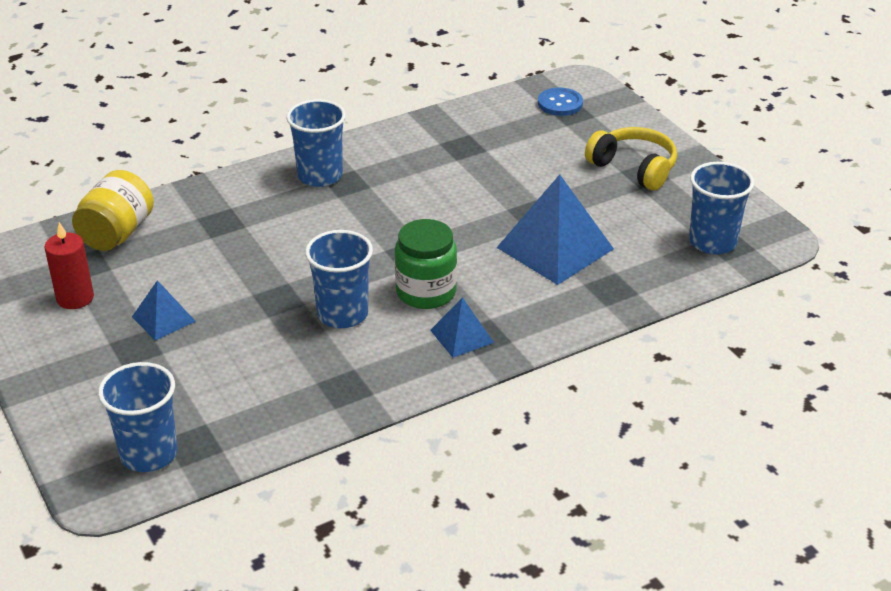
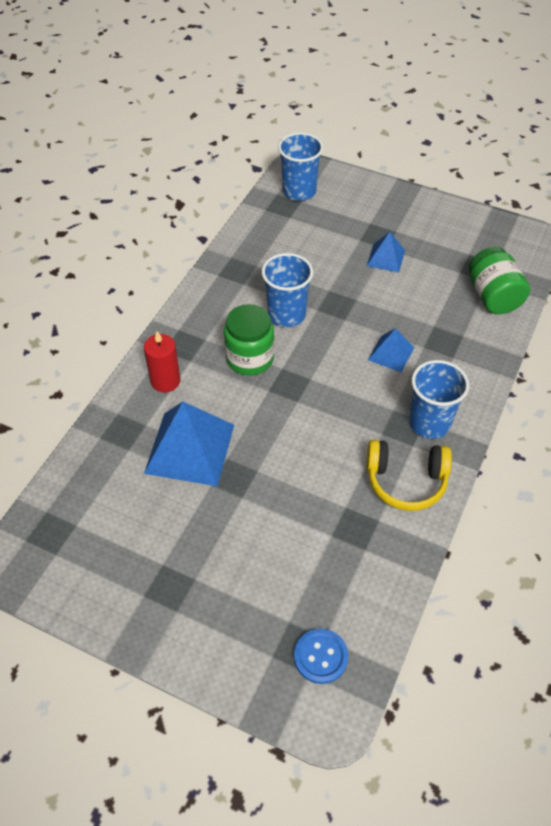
camera: 145 degrees right, 15 degrees up
(75, 298) = (451, 244): red candle -> red candle (165, 381)
(117, 233) = (493, 296): yellow jar -> green jar
(462, 336) = (197, 337): blue pyramid -> blue pyramid (391, 353)
(634, 168) = (184, 590): yellow headphones -> yellow headphones (406, 481)
(712, 242) = (65, 527): blue cup -> none

